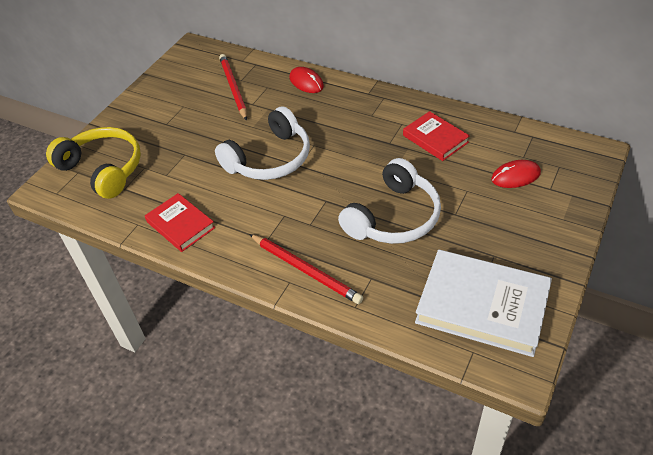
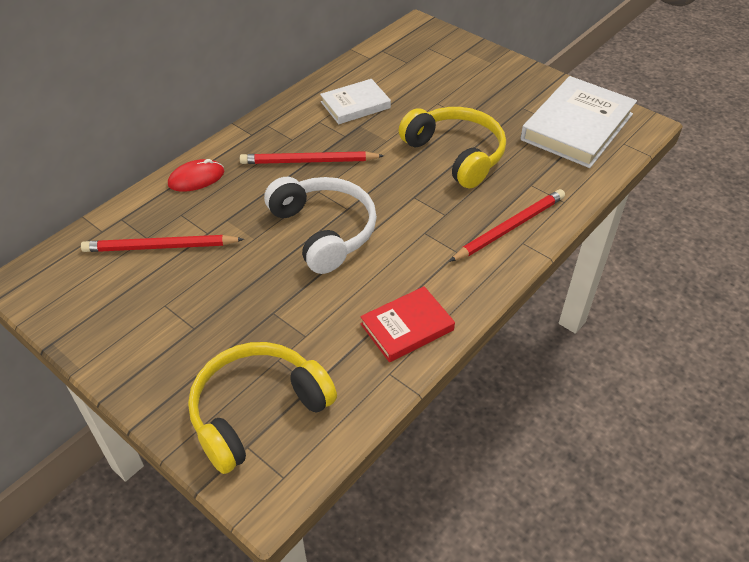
camera: 80 degrees left, 0 degrees up
(347, 131) = (308, 161): none -> red pencil
(394, 217) = (456, 154): white headphones -> yellow headphones
(435, 139) = (355, 105): red book -> white book
(515, 176) = (430, 72): red mouse -> none

